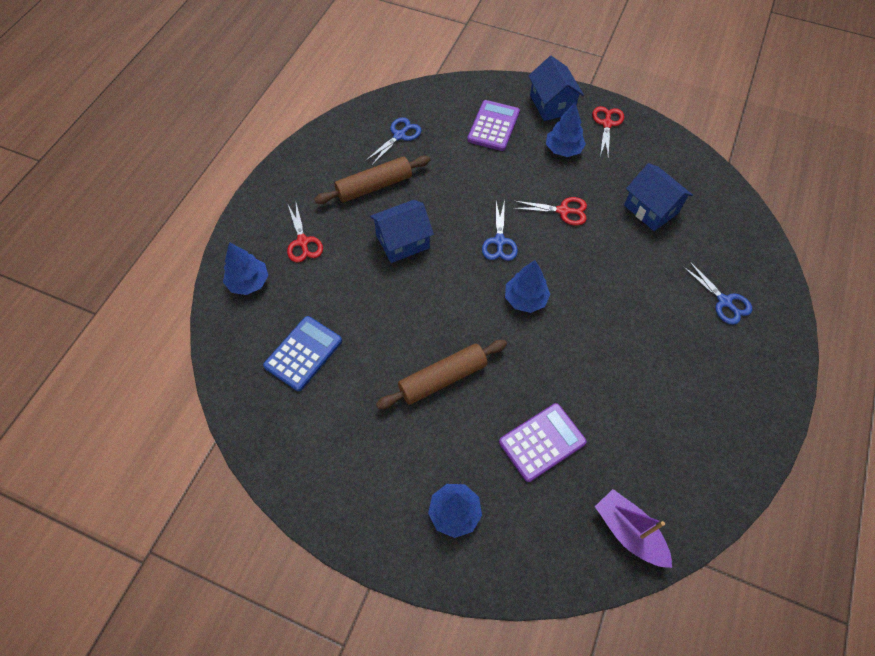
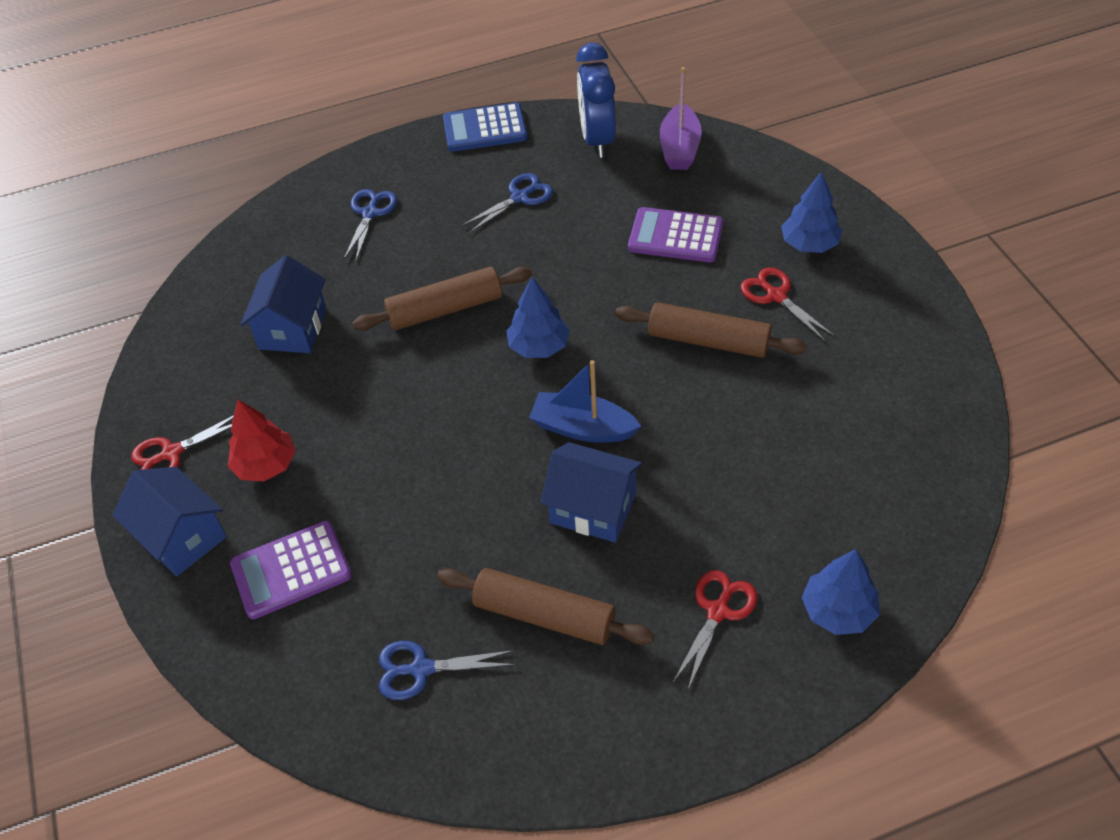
camera: 130 degrees left, 10 degrees down
(303, 353) = (837, 470): blue calculator -> blue calculator (485, 129)
(451, 274) = (583, 428): none -> blue boat
(499, 241) = (487, 420): blue scissors -> blue scissors (520, 197)
(551, 104) = (181, 537): blue house -> blue house turned 75 degrees counterclockwise
(563, 149) = (266, 465): blue tree -> red tree
(563, 211) = (376, 397): red scissors -> red scissors (776, 296)
(599, 279) = (445, 309): none -> brown rolling pin
(689, 486) = (597, 140): none -> blue clock

